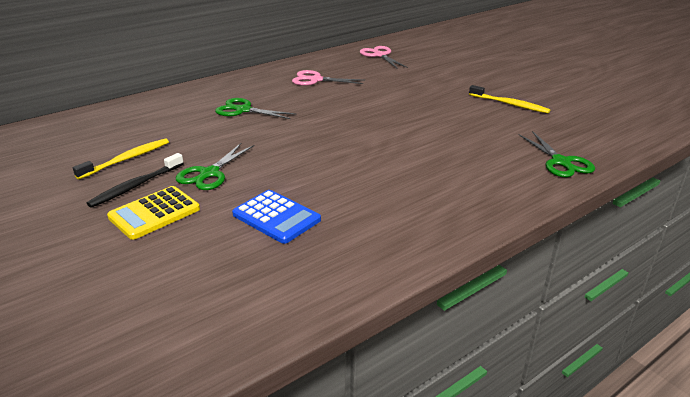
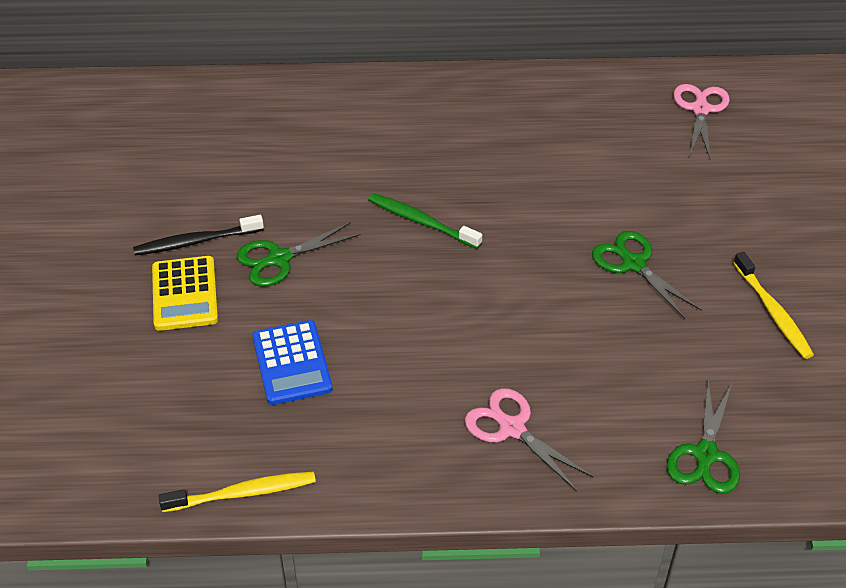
camera: 35 degrees right, 15 degrees up
(127, 159) = (215, 191): yellow toothbrush -> yellow toothbrush (243, 493)
(154, 213) = (185, 294): yellow calculator -> yellow calculator turned 90 degrees counterclockwise
(243, 110) = (404, 157): green scissors -> green scissors (633, 264)
(285, 130) = (421, 221): none -> green toothbrush
(316, 80) = (551, 131): pink scissors -> pink scissors (512, 428)

